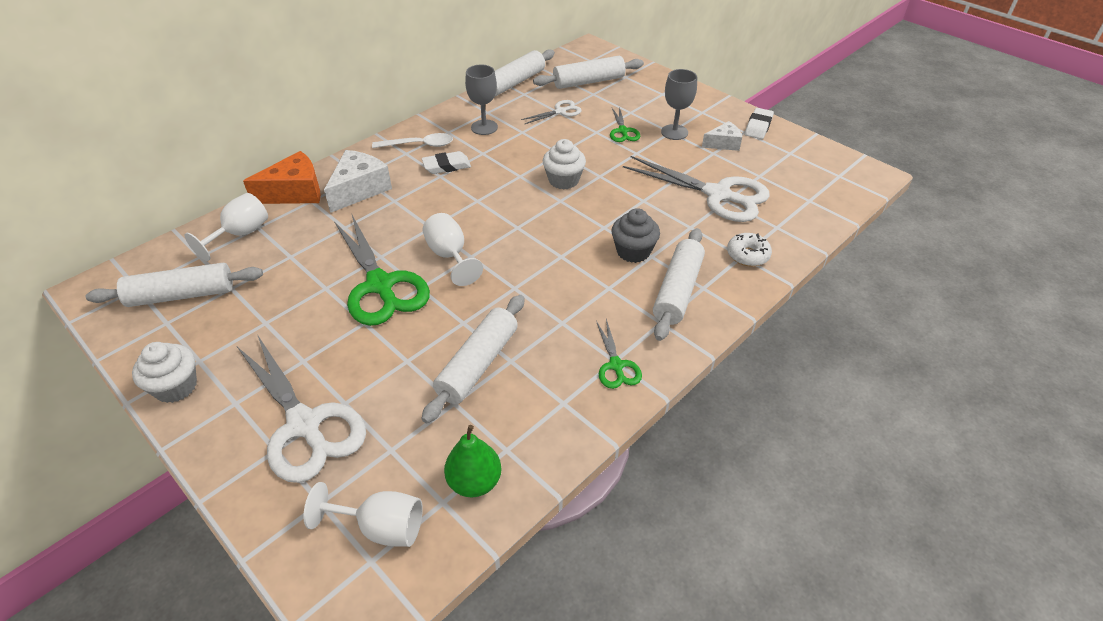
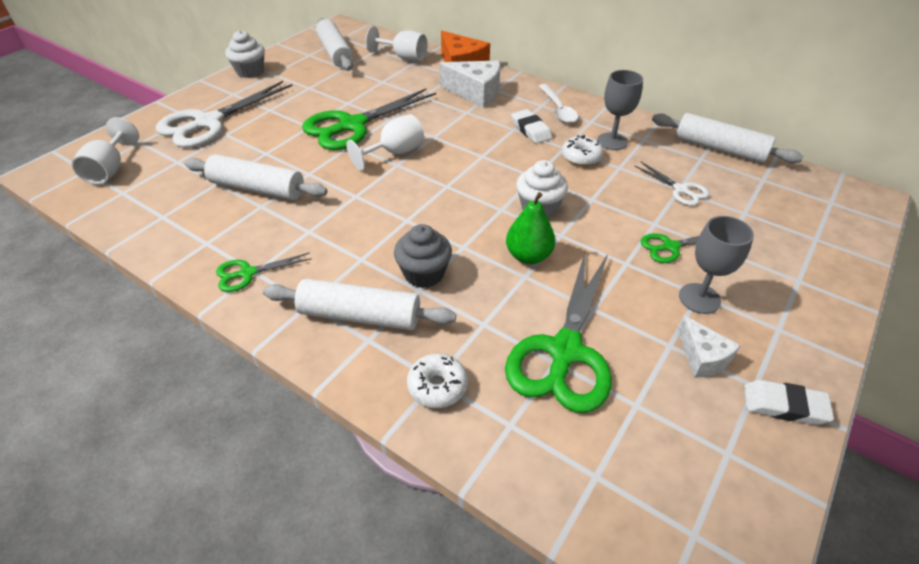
camera: 80 degrees right, 0 degrees up
(474, 482) = (135, 204): green pear -> green pear (528, 256)
(501, 147) = (581, 157): none -> white donut
(588, 81) = (771, 205): white rolling pin -> none
(718, 194) = (565, 351): white scissors -> green scissors

